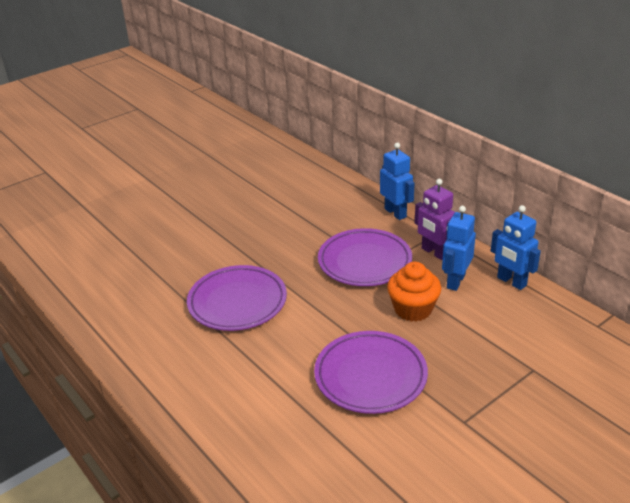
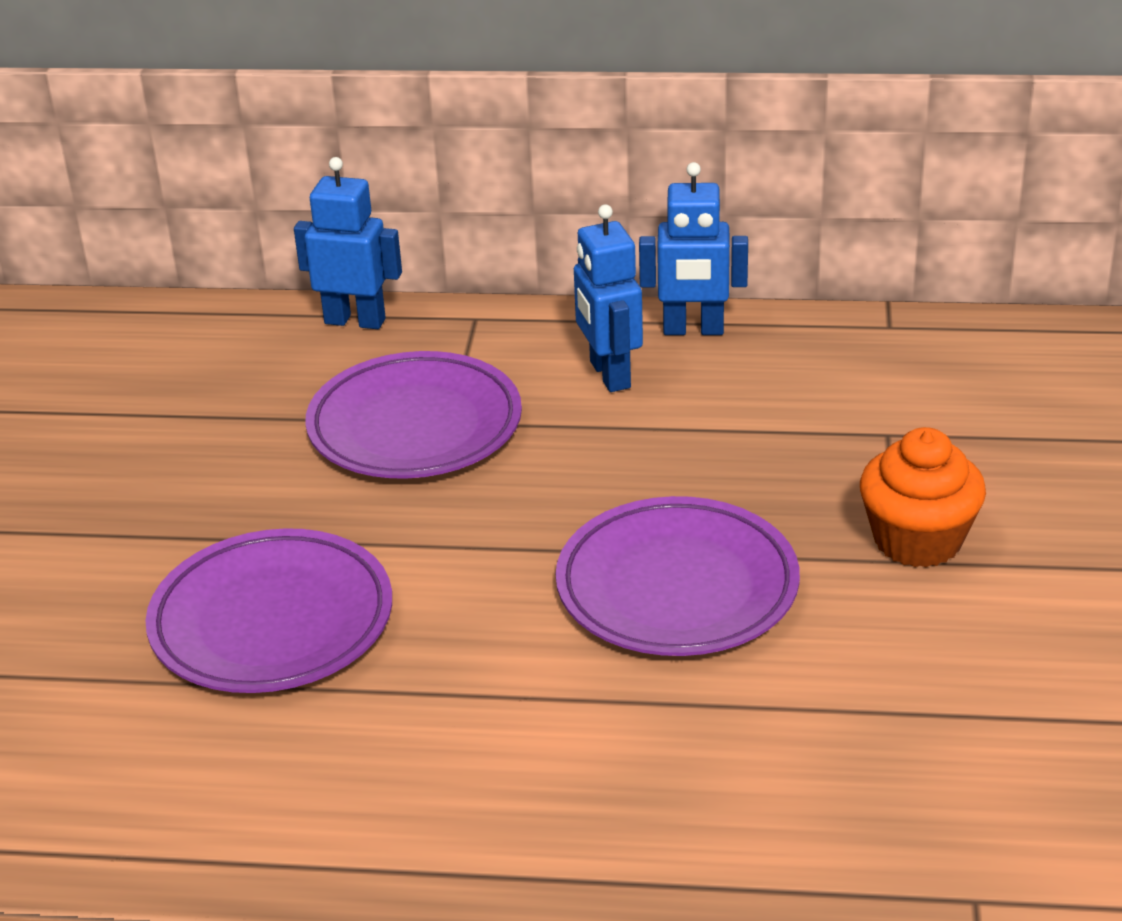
camera: 45 degrees left, 0 degrees up
(413, 309) = (602, 453): orange cupcake -> orange cupcake (917, 540)
(434, 252) = (513, 350): purple robot -> none

